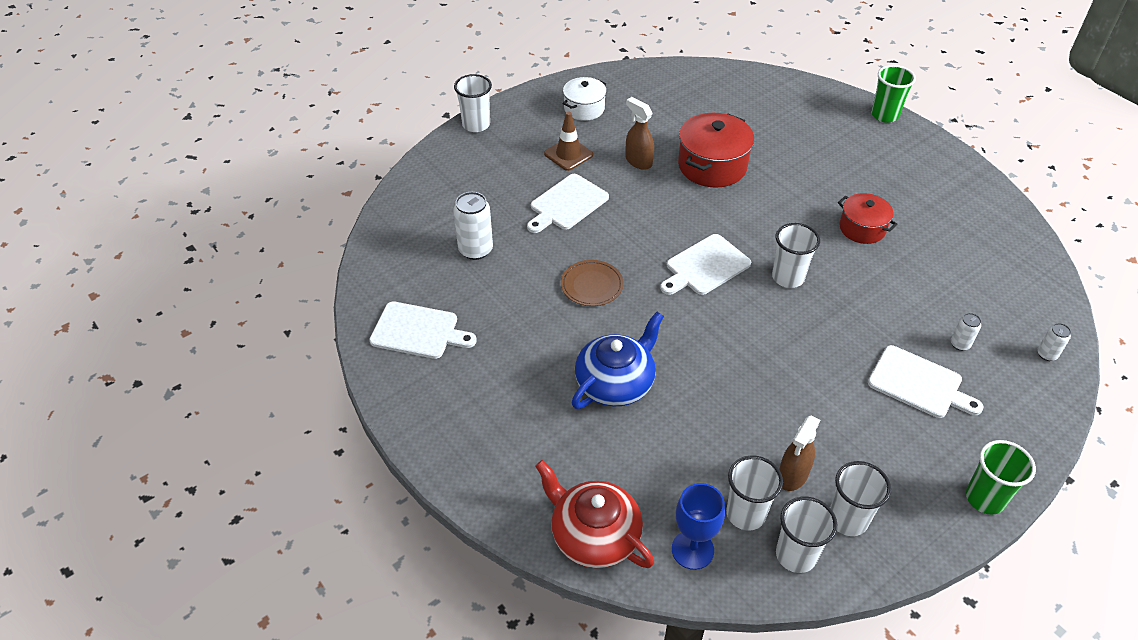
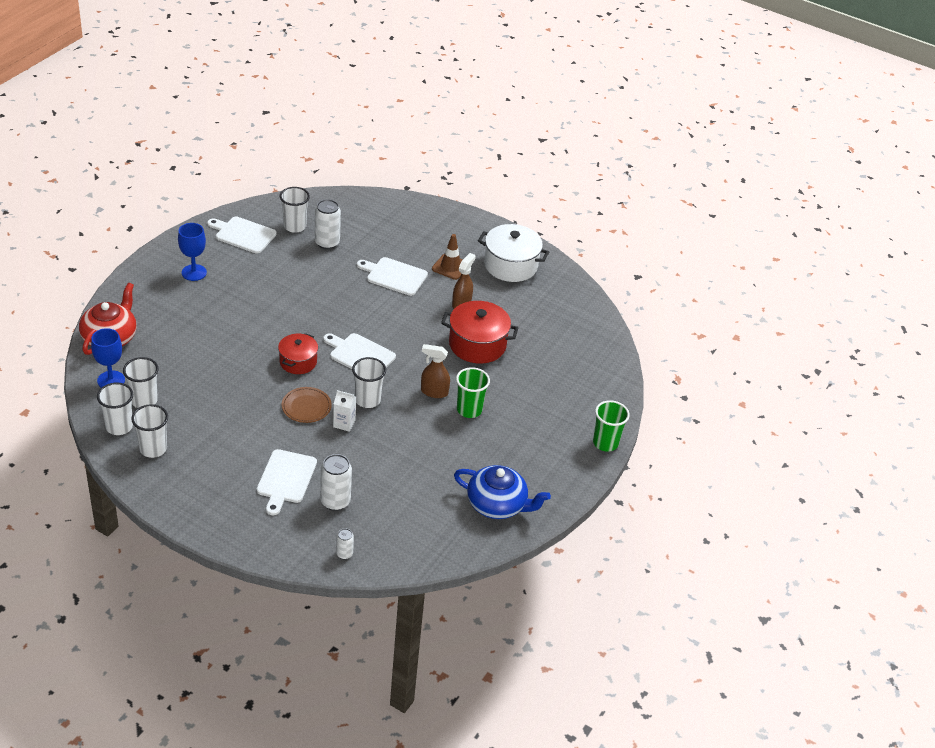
camera: 65 degrees right, 5 degrees down
(418, 331) = (243, 234): white cutting board -> white cutting board turned 120 degrees clockwise
(476, 125) = (460, 215): white cup -> white cup (294, 226)
(480, 403) = (194, 272): none -> blue goblet
(584, 108) = (510, 265): white pot -> white pot, size x1.59
(592, 285) = (316, 302): brown plate -> brown plate (306, 407)
(615, 383) = (231, 327): blue teapot -> blue teapot (497, 504)
(792, 476) = (180, 419): brown spray bottle -> brown spray bottle (434, 392)
(826, 307) = (344, 423): none -> white carton
(862, 228) = (443, 438): red pot -> red pot (298, 362)
(960, 344) = (335, 501): white can -> white can, size x1.84
(985, 498) = (191, 518): green cup -> green cup (469, 410)

